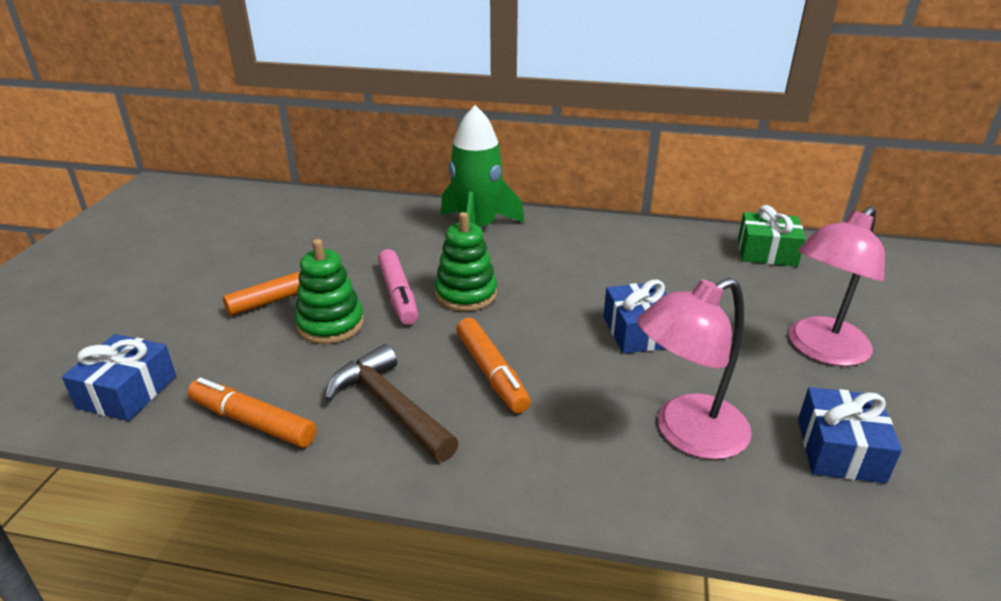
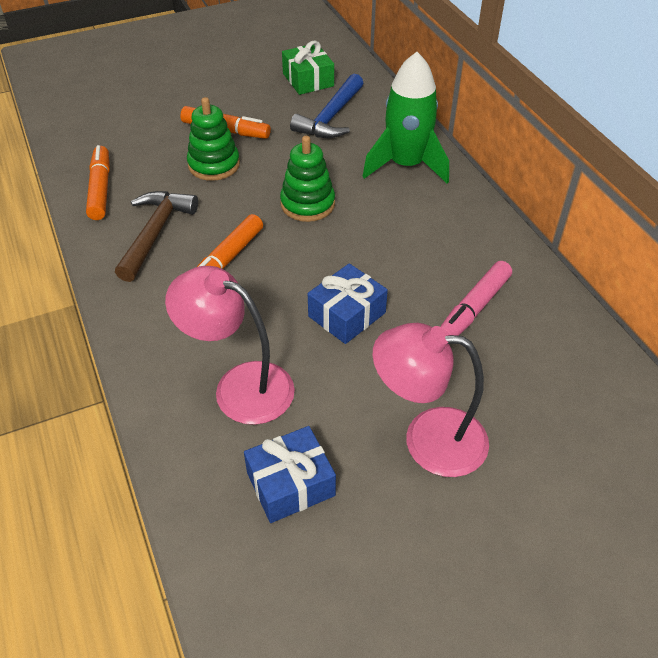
camera: 55 degrees right, 15 degrees up
(127, 392) = (89, 132): blue gift -> none
(360, 236) = (331, 117): none -> blue hammer
(398, 295) = (275, 174): pink marker -> pink marker (474, 308)
(767, 252) = (573, 354): green gift -> green gift (308, 80)

